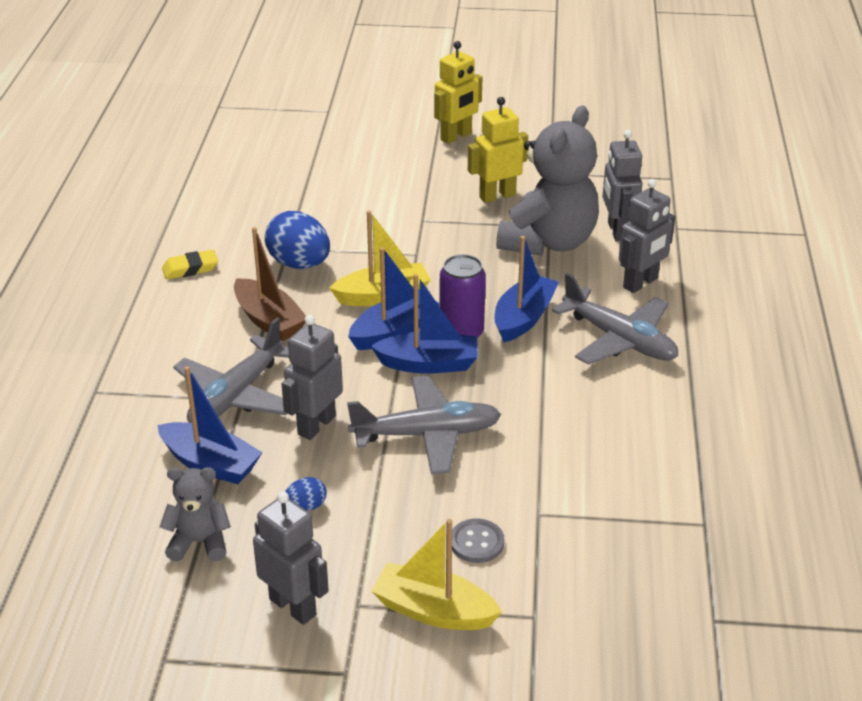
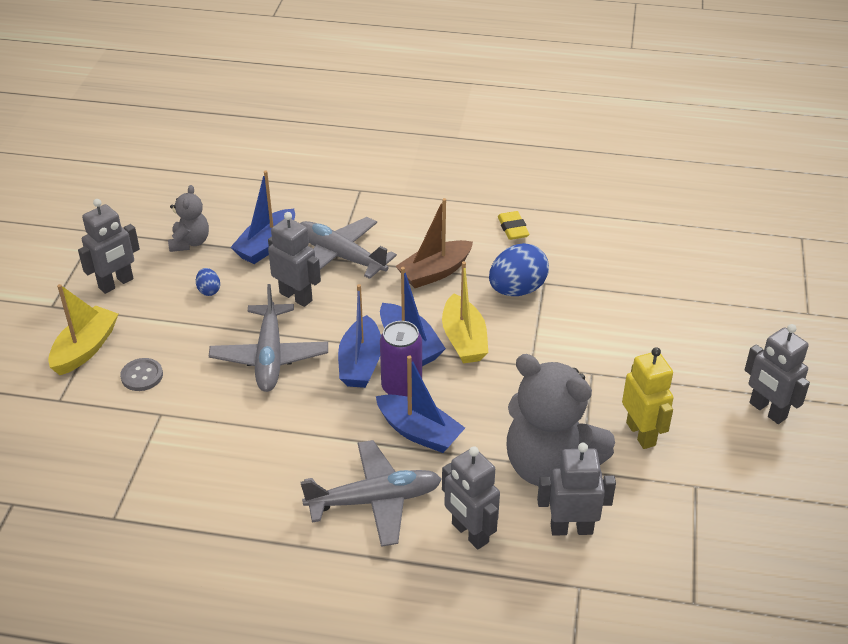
camera: 95 degrees right, 5 degrees up
(456, 137) = (767, 411): yellow robot -> grey robot
(620, 339) = (375, 500): grey plane -> grey plane turned 150 degrees counterclockwise

